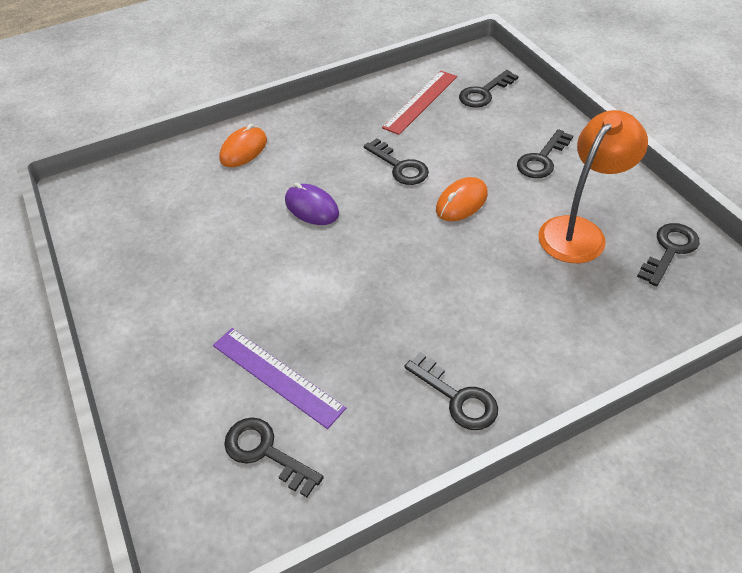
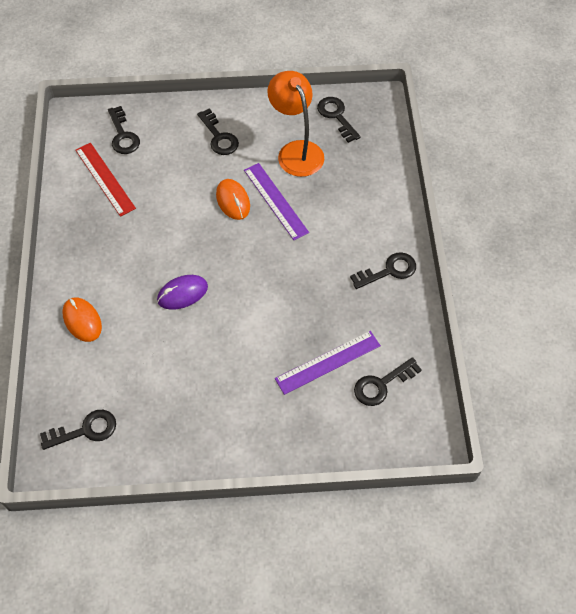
camera: 70 degrees left, 10 degrees up
(399, 166) = (172, 222): black key -> black key (85, 430)
(488, 239) = (275, 201): none -> purple ruler

